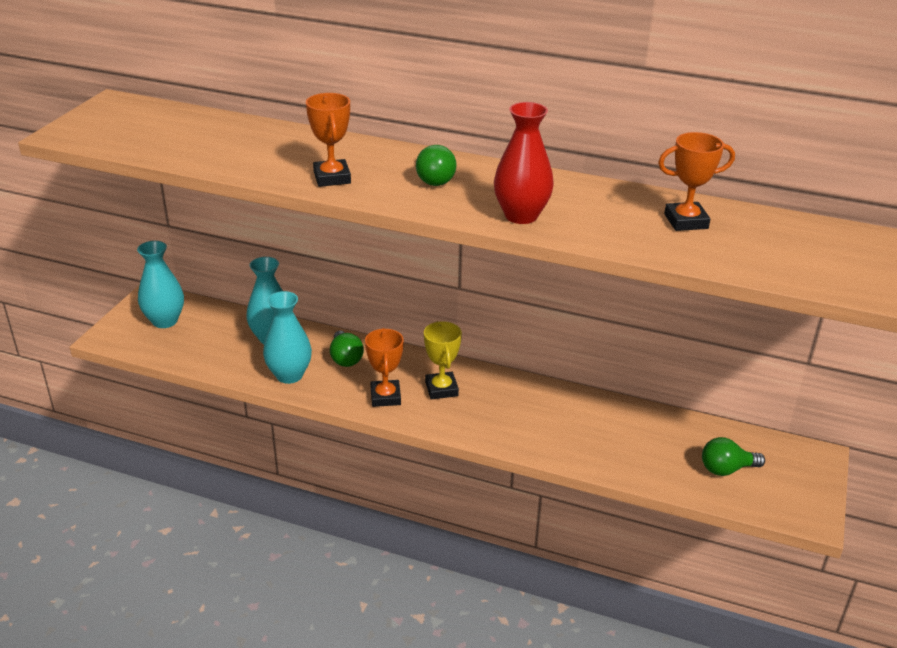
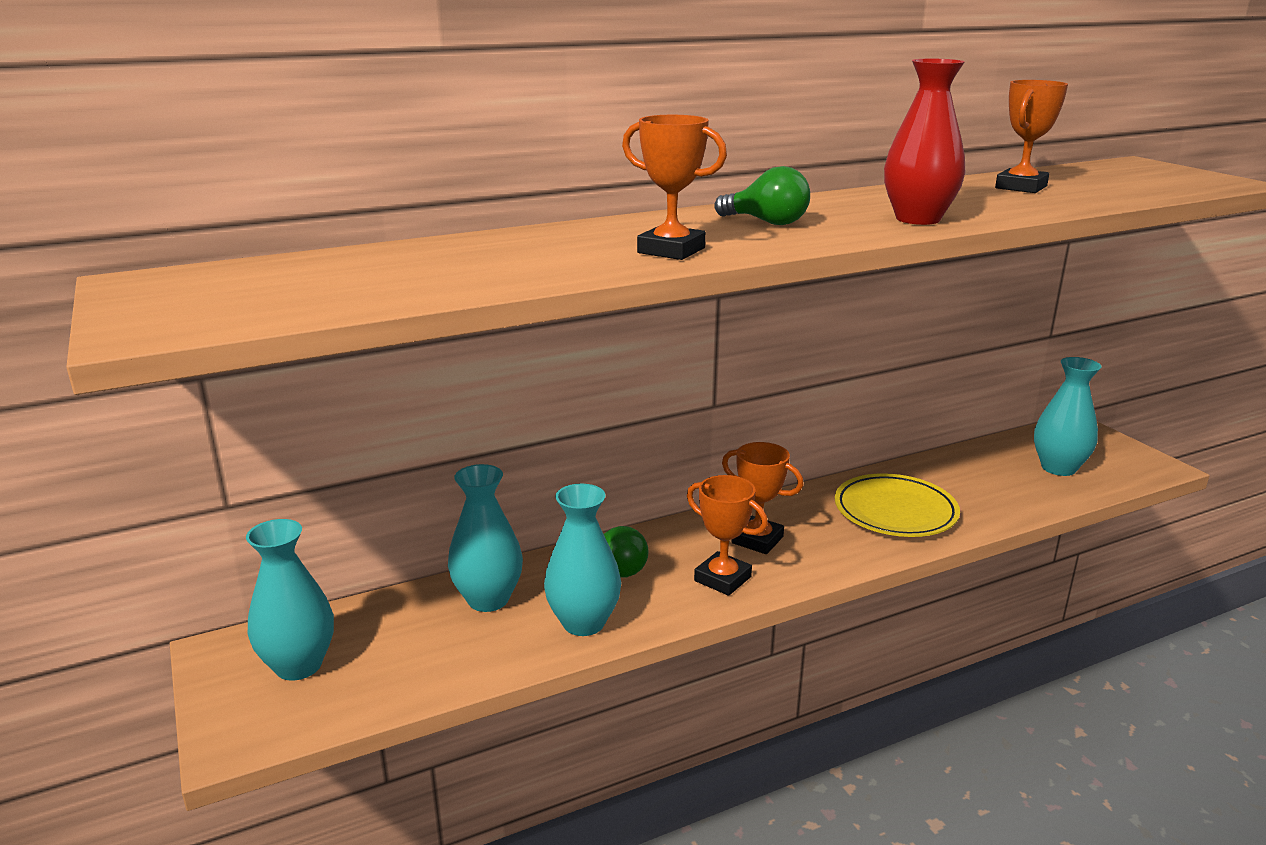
camera: 45 degrees left, 10 degrees down
(441, 389) = (757, 540): yellow trophy -> orange trophy
(550, 424) = (895, 511): none -> yellow plate
(726, 469) = (1058, 468): green light bulb -> turquoise vase

